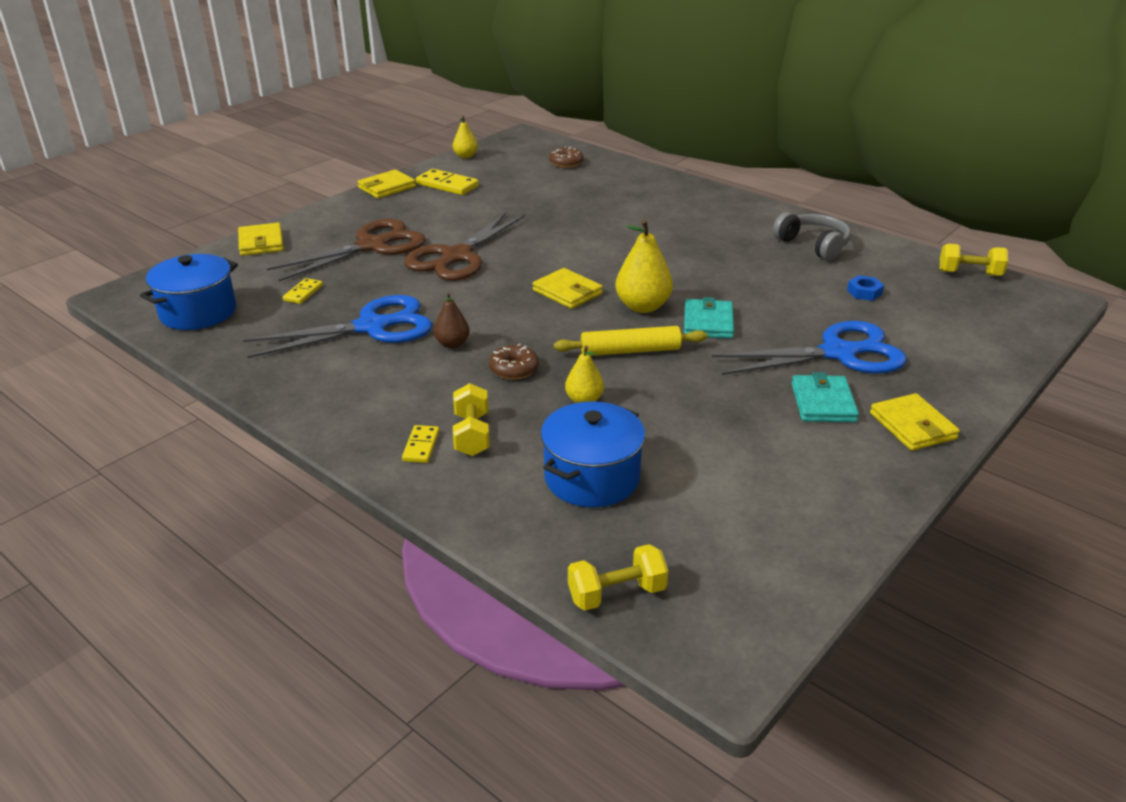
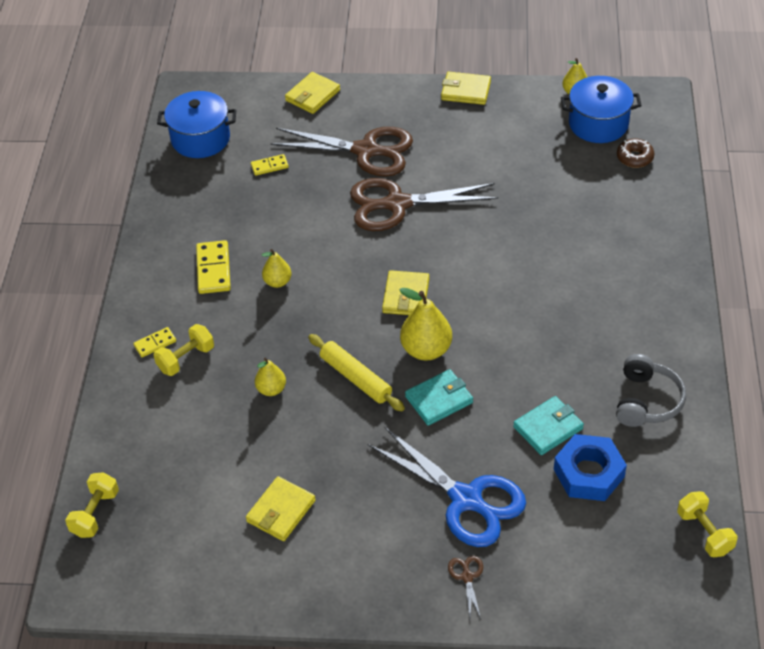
camera: 55 degrees right, 15 degrees up
(372, 327) = (260, 229): blue scissors -> none
(447, 185) = (508, 119): yellow domino -> yellow domino (213, 269)
(452, 344) = (277, 282): brown pear -> yellow pear
(514, 369) = (276, 332): brown donut -> none
(592, 477) = (191, 442): blue pot -> blue pot (598, 124)
(616, 593) = (95, 513): yellow dumbbell -> yellow dumbbell turned 75 degrees clockwise
(823, 403) = (384, 520): turquoise wallet -> turquoise wallet (548, 428)
(864, 292) = (589, 473): blue nut -> blue nut, size x2.04
(912, 426) = (398, 586): yellow wallet -> yellow wallet (281, 511)
(931, 387) = (467, 577): none -> brown scissors

